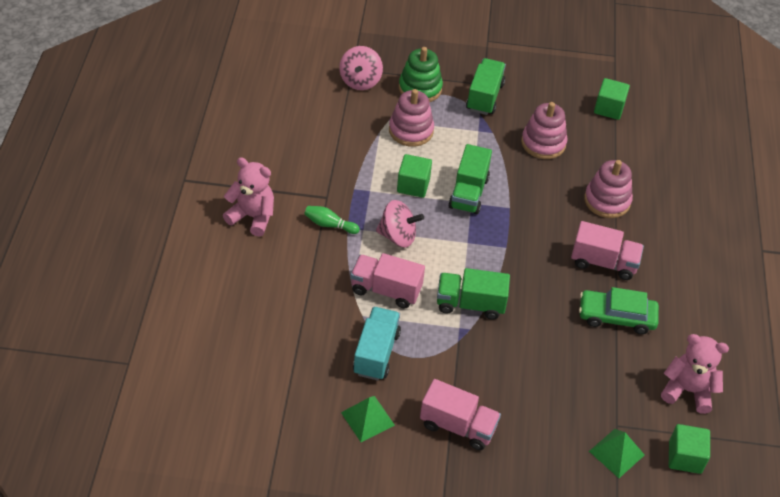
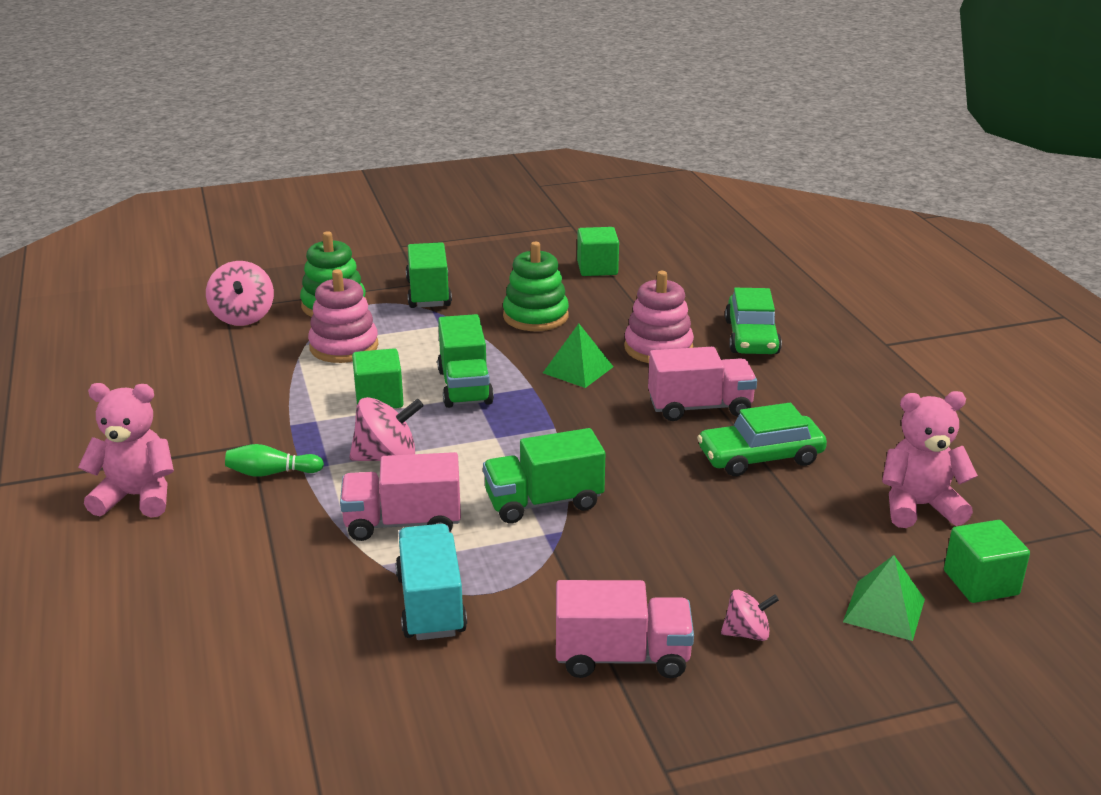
camera: 20 degrees left, 20 degrees down
(368, 418) = (465, 697): green pyramid -> green pyramid (578, 369)
(532, 437) = (747, 633): none -> pink spinning top
(543, 143) = (535, 316): pink stacking toy -> green stacking toy
(674, 212) = (751, 337): none -> green car

